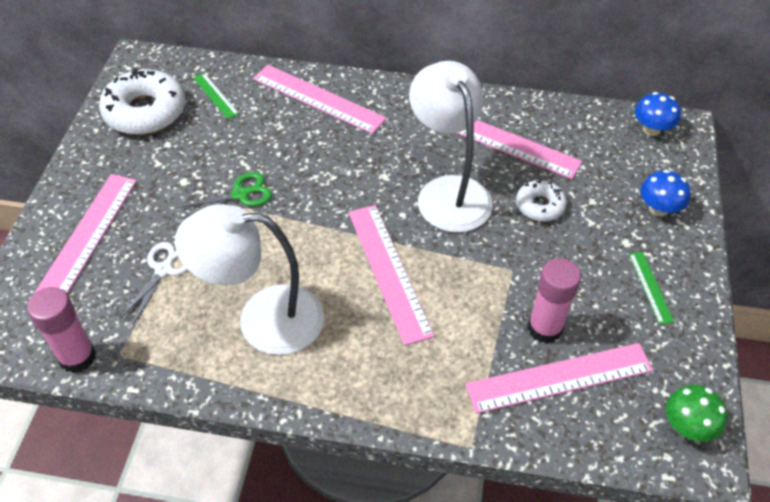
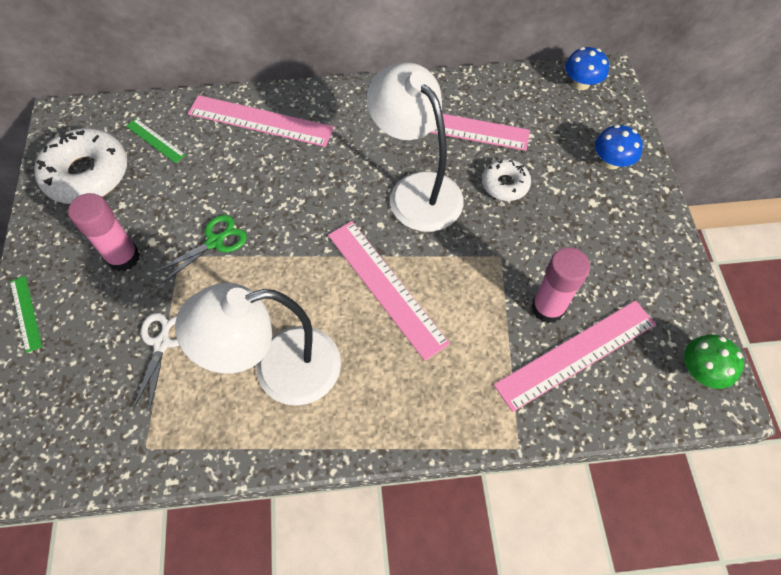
camera: 15 degrees left, 10 degrees up
(77, 357) = (102, 462): pink glue stick -> pink glue stick (123, 257)
(86, 237) = (69, 328): pink ruler -> none
(650, 287) = (628, 242): green ruler -> green ruler (25, 313)

